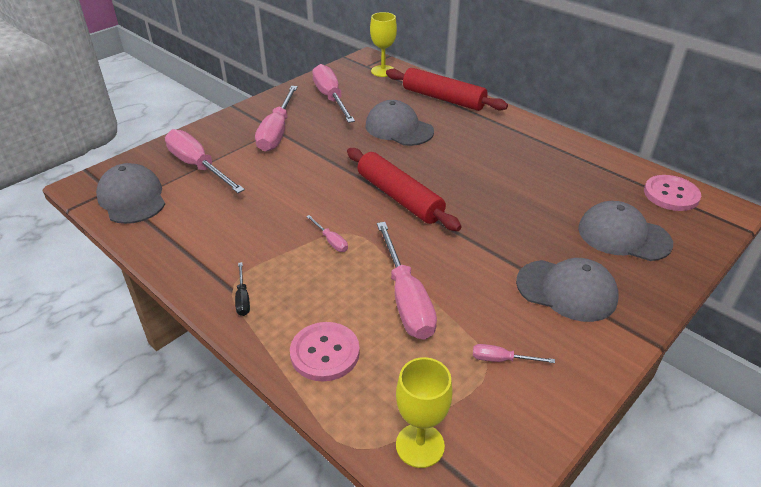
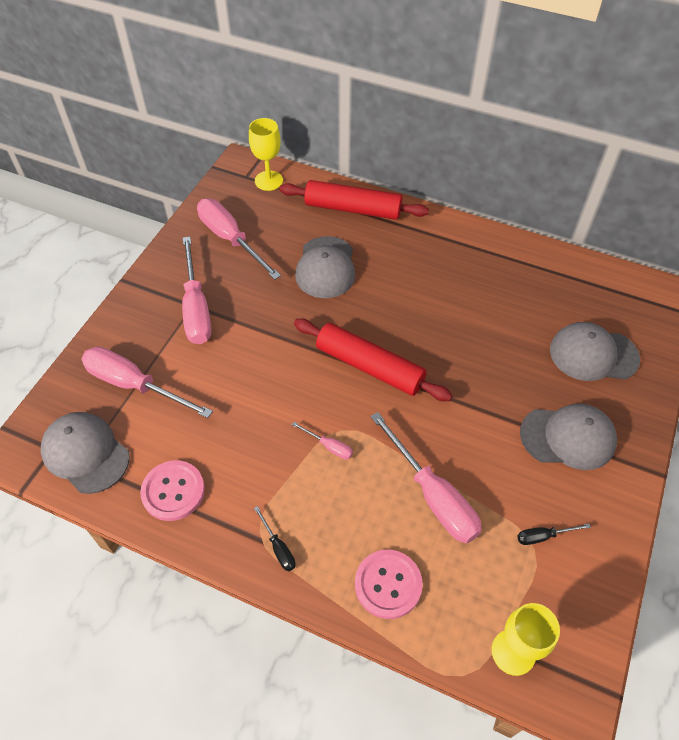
camera: 20 degrees left, 15 degrees up
(399, 128) = (326, 267): grey cap -> grey cap turned 105 degrees counterclockwise
(501, 359) = (543, 536): pink screwdriver -> black screwdriver
(671, 194) = (617, 288): pink button -> pink button (173, 491)

